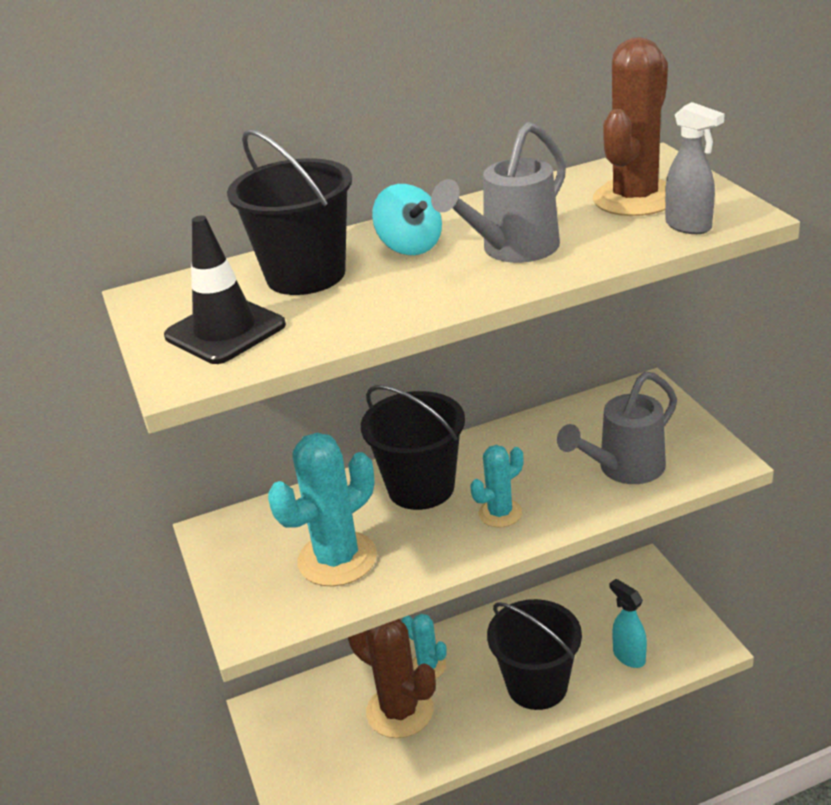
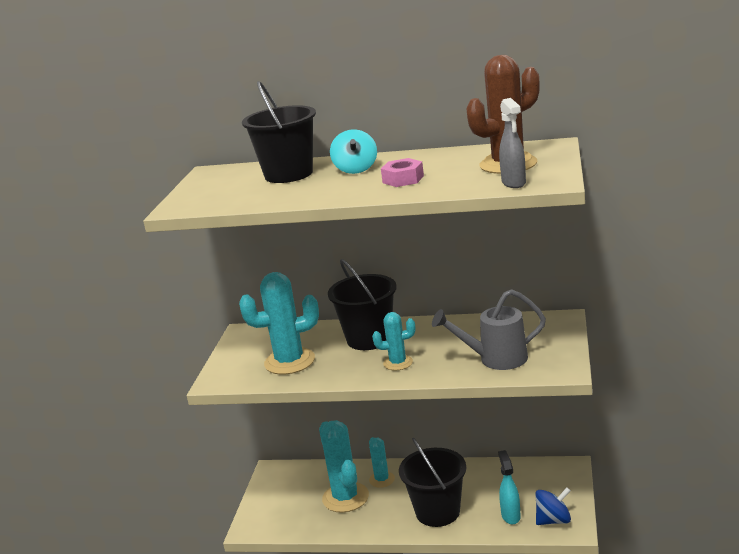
camera: 30 degrees right, 10 degrees down
(225, 331) = (220, 192): black traffic cone -> none
(400, 711) = (345, 497): brown cactus -> turquoise cactus
(513, 250) = (403, 179): grey watering can -> pink nut
(681, 643) = (553, 520): none -> blue spinning top

